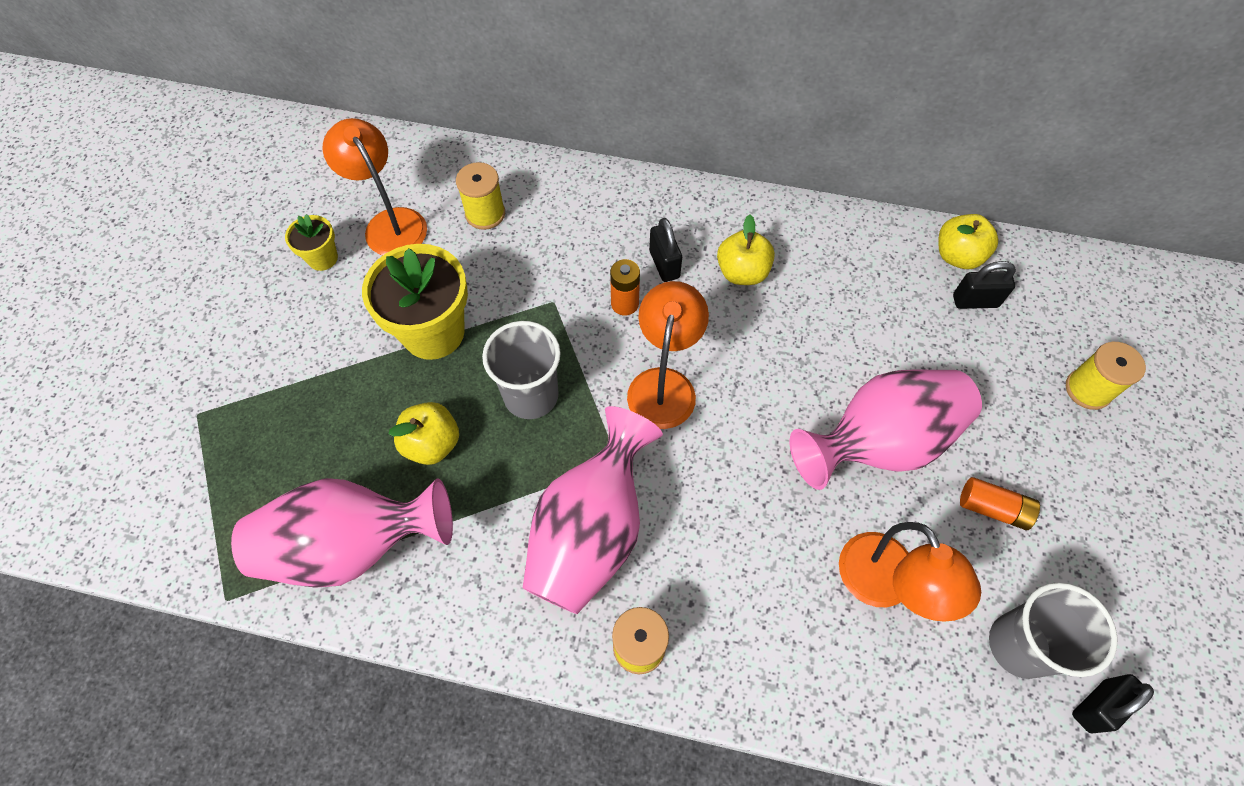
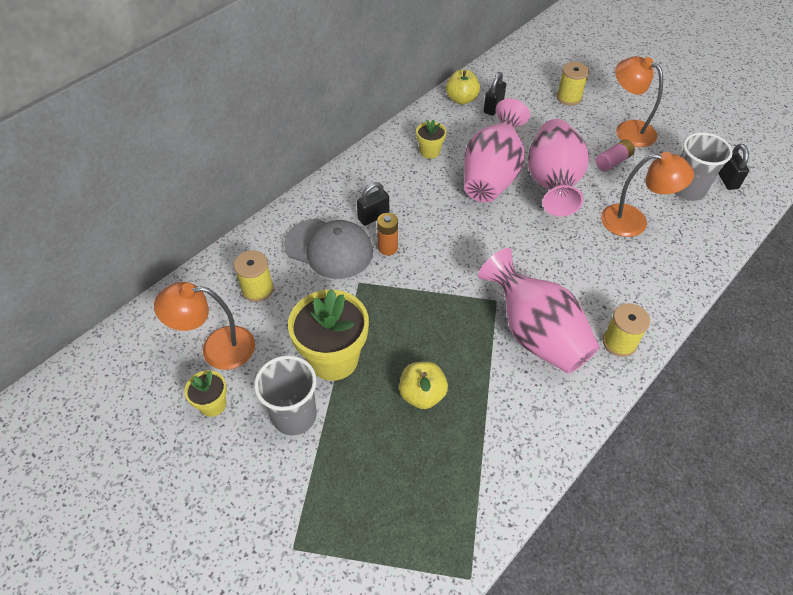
camera: 60 degrees left, 10 degrees down
(351, 545) = (472, 474): pink vase -> pink vase (492, 176)
(531, 395) = (421, 324): grey cup -> grey cup (294, 416)
(584, 247) = (329, 248): none -> grey cap
(664, 264) = (373, 216): black padlock -> black padlock turned 45 degrees counterclockwise
(664, 384) = (458, 255): orange lamp -> orange lamp (628, 130)
(742, 272) = (406, 185): yellow apple -> none
(822, 268) = (430, 152): none -> yellow flower pot
(993, 508) = (613, 162): orange battery -> pink battery

